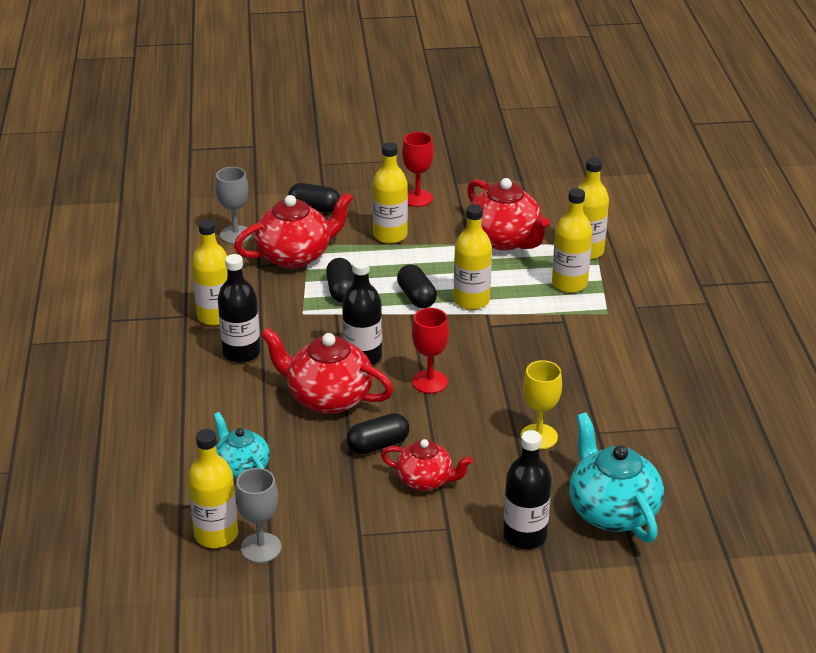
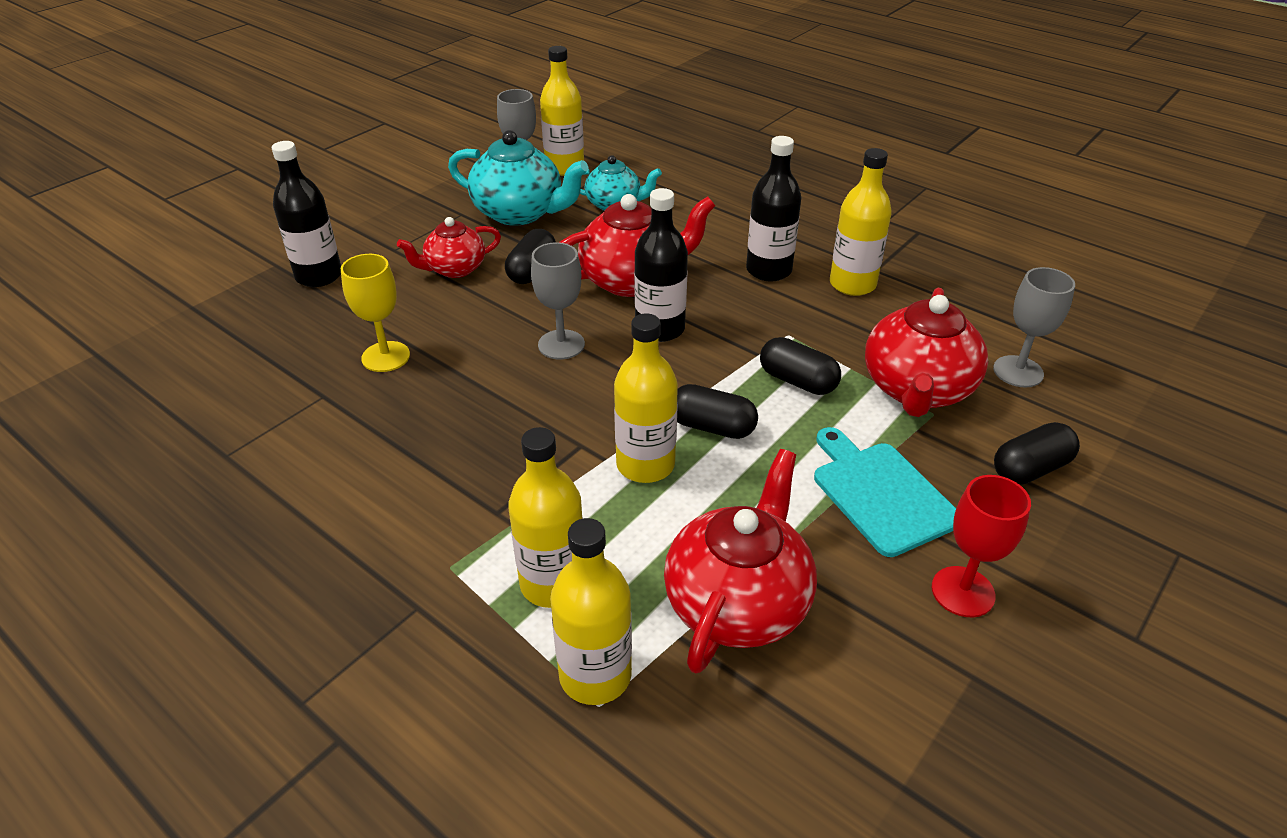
camera: 135 degrees right, 5 degrees up
(390, 235) = (880, 494): yellow bottle -> turquoise cutting board
(429, 382) = (561, 344): red goblet -> grey goblet
(505, 240) = (738, 603): red teapot -> red teapot turned 105 degrees clockwise
(612, 511) = (248, 333): turquoise teapot -> turquoise teapot (520, 213)

